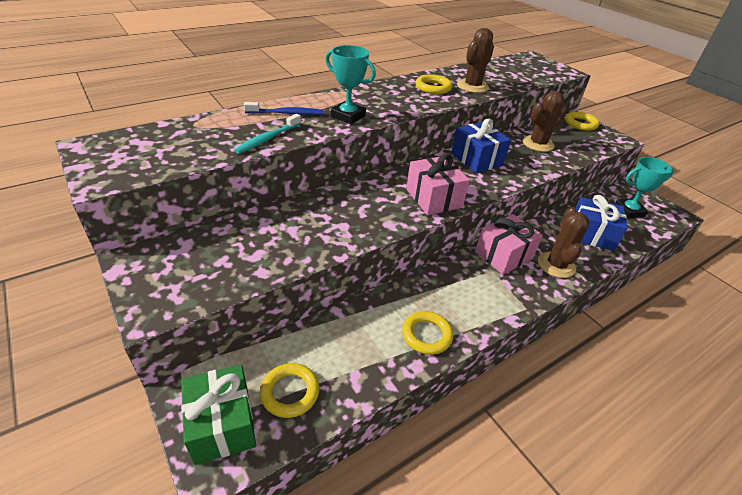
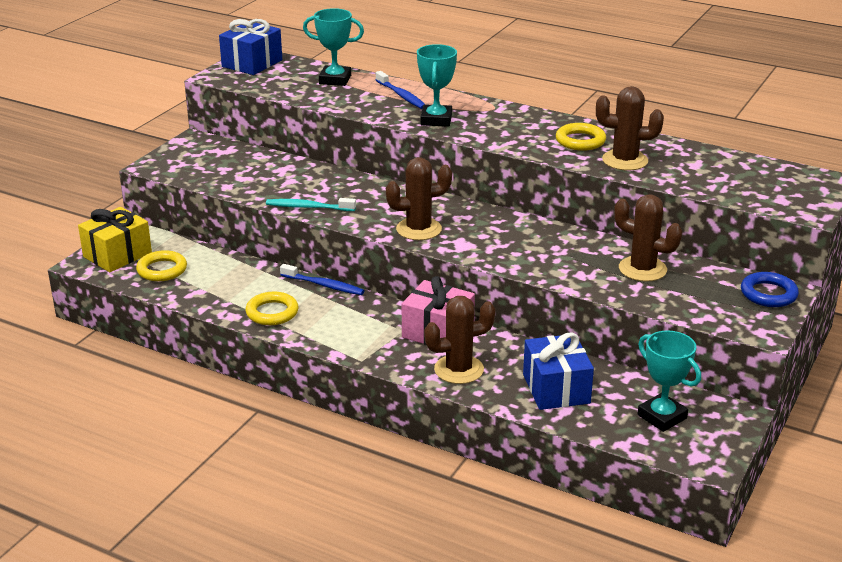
camera: 65 degrees right, 10 degrees down
(213, 127) = (335, 79): none -> turquoise trophy
(222, 424) = (117, 255): green gift -> yellow gift
(268, 139) = (344, 103): turquoise toothbrush -> turquoise toothbrush (308, 207)
(402, 286) = (324, 285): none -> blue toothbrush
(434, 198) = (419, 229): pink gift -> brown cactus
(476, 159) = (537, 236): blue gift -> blue gift (252, 63)
(580, 124) = (768, 294): yellow ring -> blue ring

